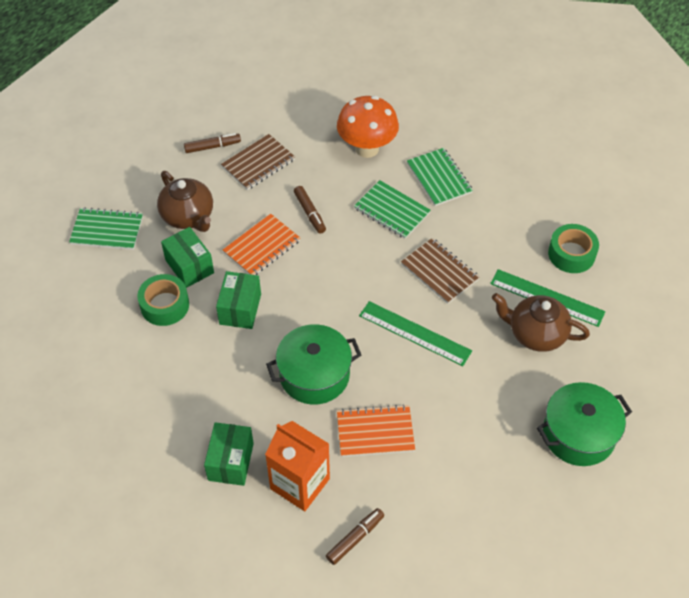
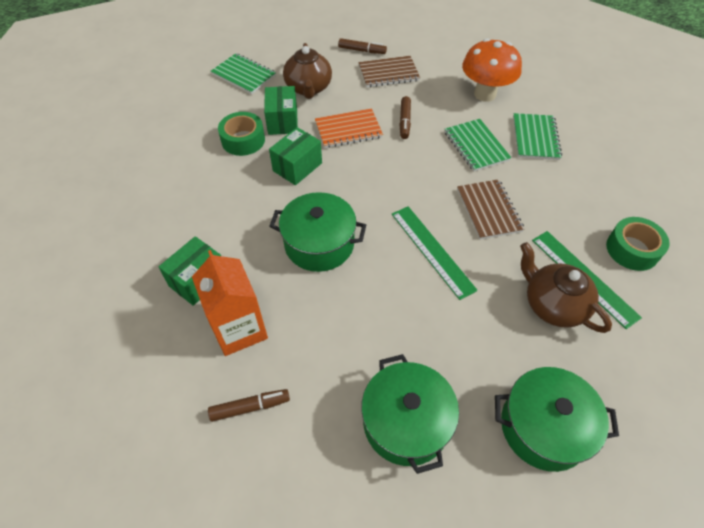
camera: 30 degrees right, 0 degrees up
(375, 432) = (337, 318): orange notebook -> none
(480, 484) = (406, 422): none -> green pot

